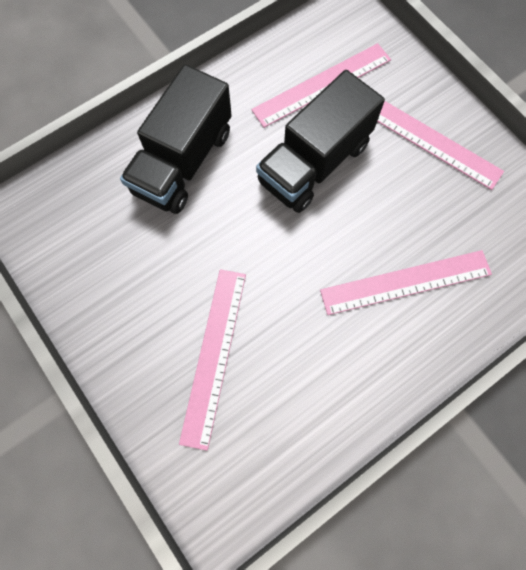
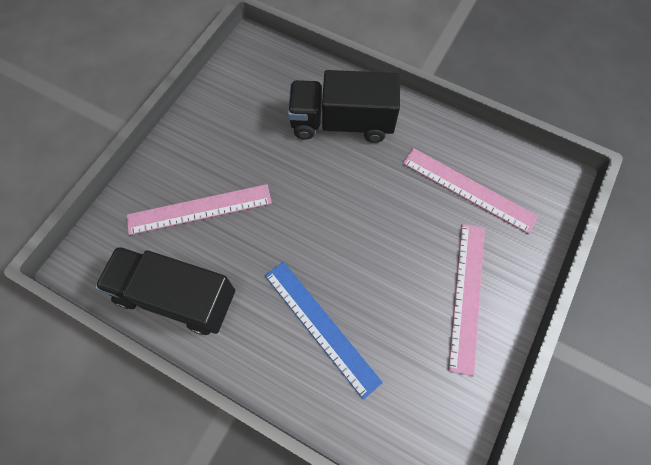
camera: 65 degrees right, 5 degrees down
(314, 163) = (392, 213): black truck -> black truck (176, 297)
(406, 282) = (321, 327): pink ruler -> blue ruler

